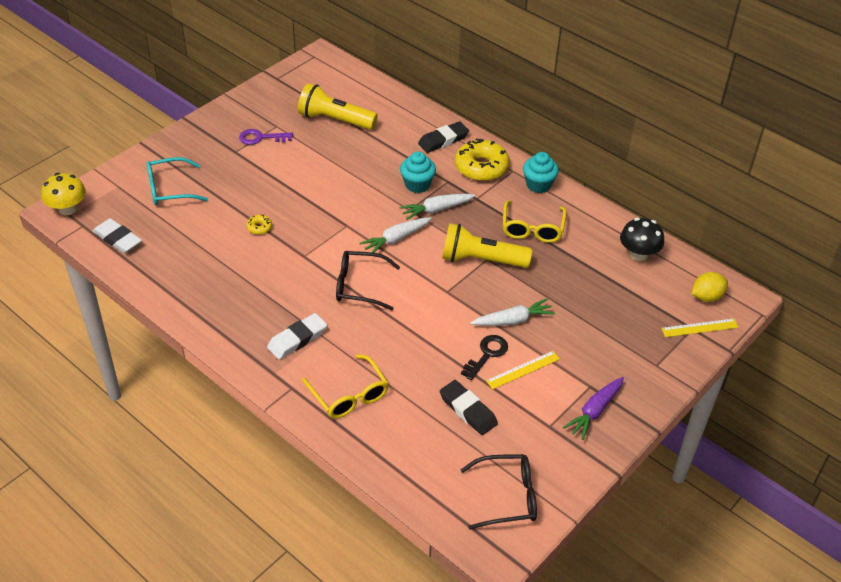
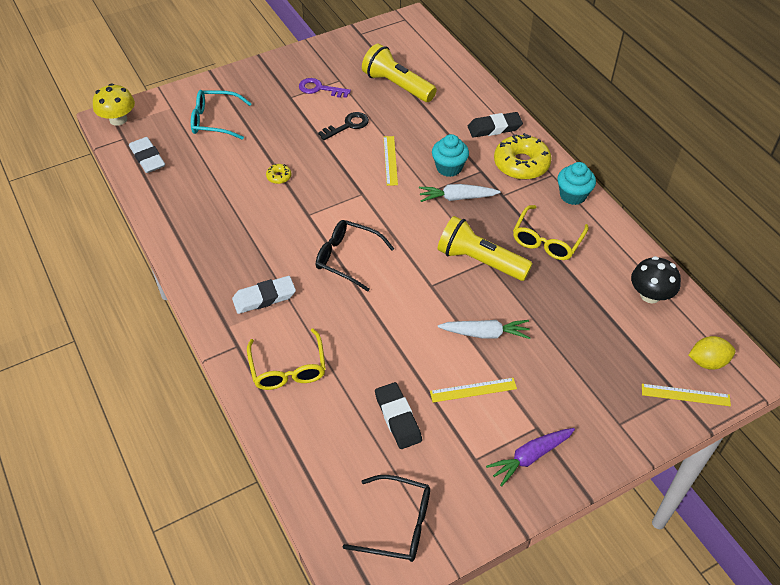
camera: 20 degrees right, 5 degrees up
(359, 189) = (390, 160): none -> yellow ruler
(396, 239) = (403, 219): white carrot -> none
(487, 354) = (443, 363): black key -> black key (348, 125)

